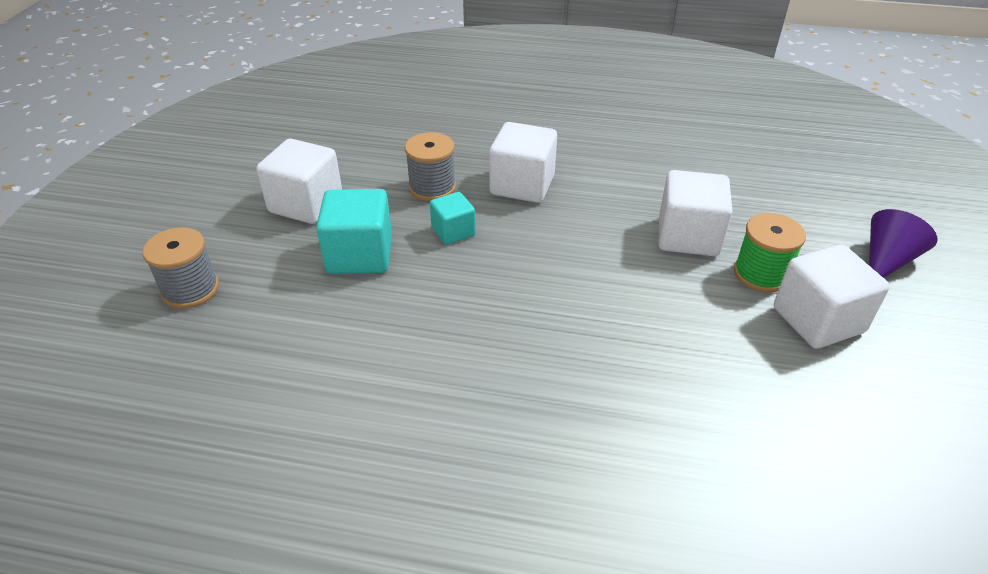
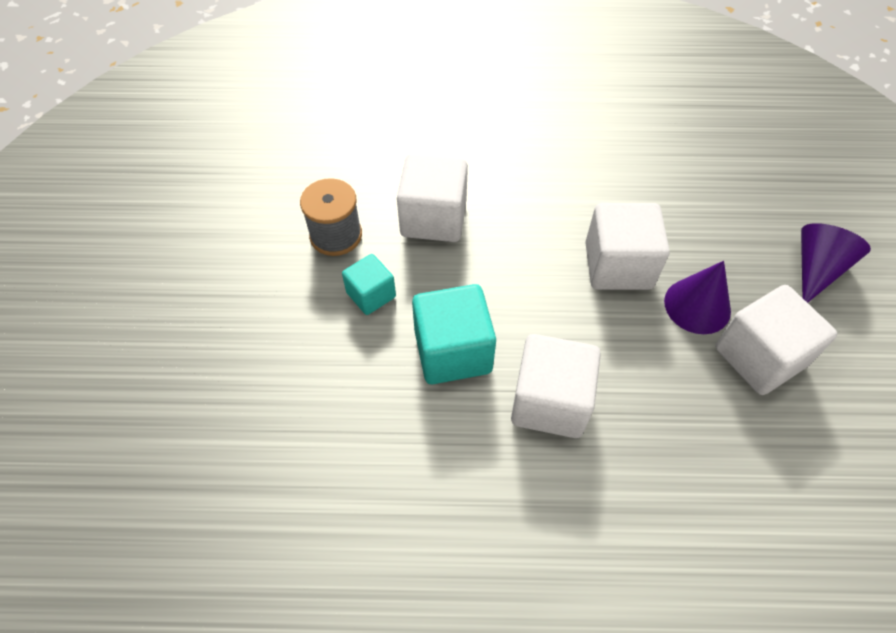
camera: 10 degrees left, 15 degrees up
(190, 289) = (96, 421): grey spool -> none
(306, 204) = (199, 279): white cube -> white cube (550, 402)
(360, 255) = (275, 343): turquoise cube -> turquoise cube (453, 351)
(761, 274) = (697, 306): green spool -> purple cone

